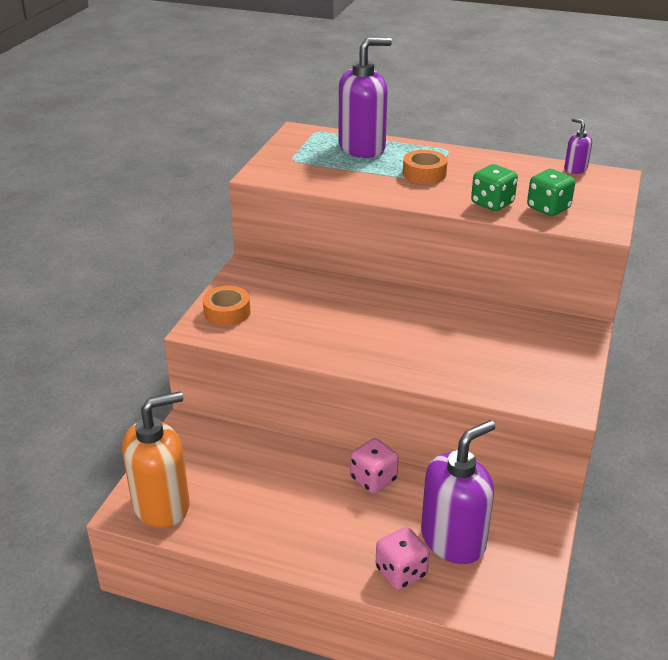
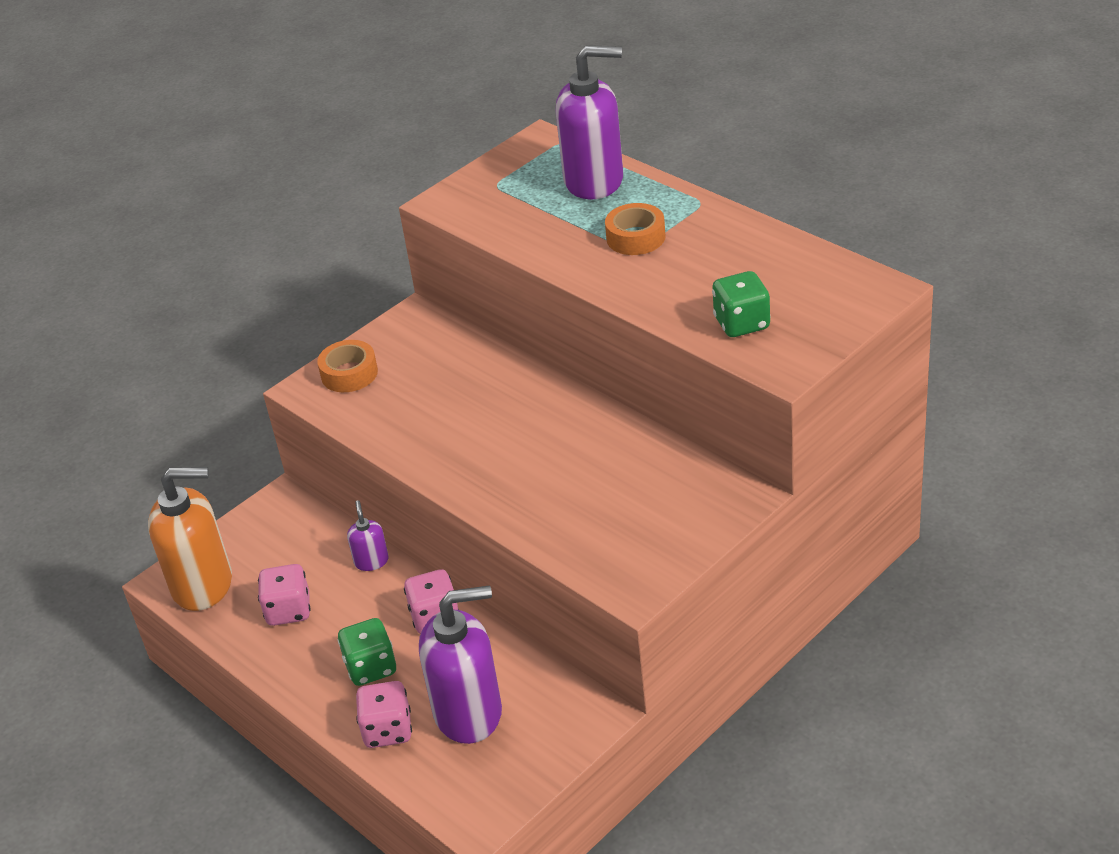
camera: 30 degrees right, 5 degrees up
(251, 505) = (289, 610): none -> pink dice
(492, 203) = (678, 301): green dice -> green dice (371, 668)
(575, 169) = (839, 267): purple soap dispenser -> purple soap dispenser (371, 561)

